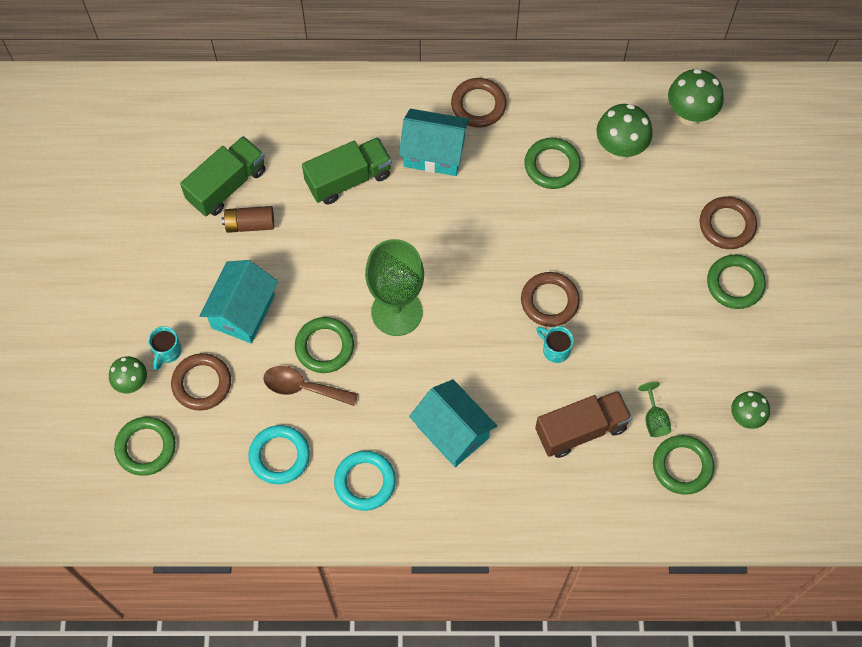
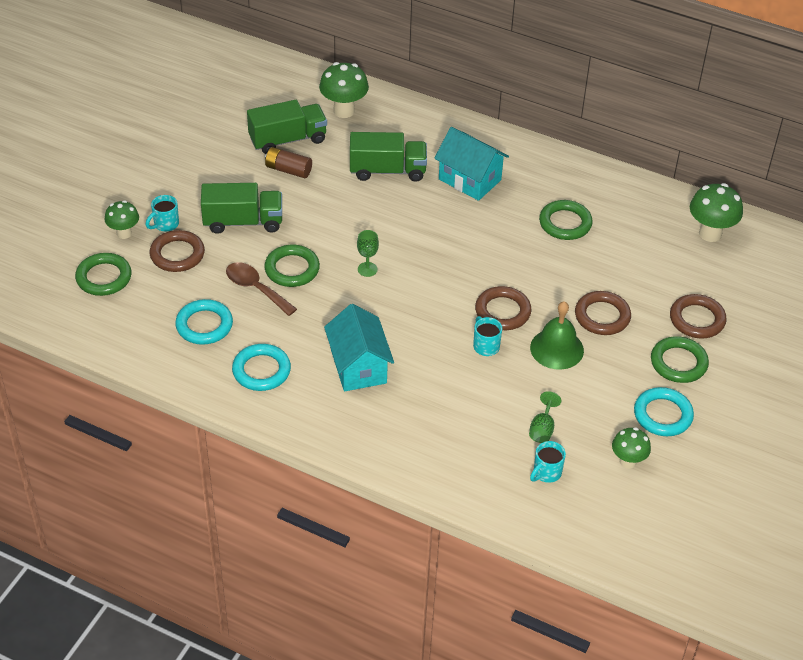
camera: 25 degrees right, 20 degrees down
(243, 311) = (243, 222): turquoise house -> green truck
(397, 312) = (367, 269): green goblet -> green goblet, size x0.42
(478, 105) = (528, 163): brown ring -> brown ring (602, 316)
(581, 429) = (471, 410): brown truck -> none
(620, 149) = (632, 234): green mushroom -> green mushroom (344, 111)
(620, 321) = (557, 349): none -> green bell
(682, 466) = (546, 473): green ring -> turquoise mug
(750, 350) = (663, 415): none -> turquoise ring

